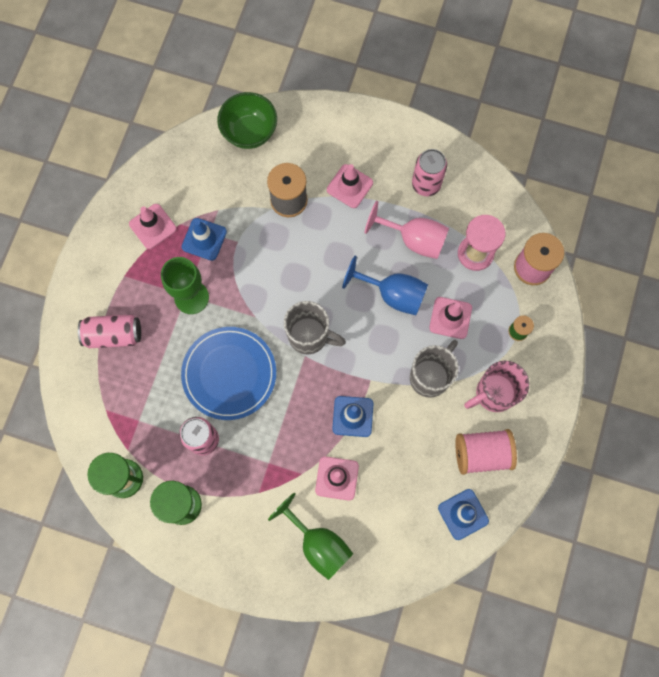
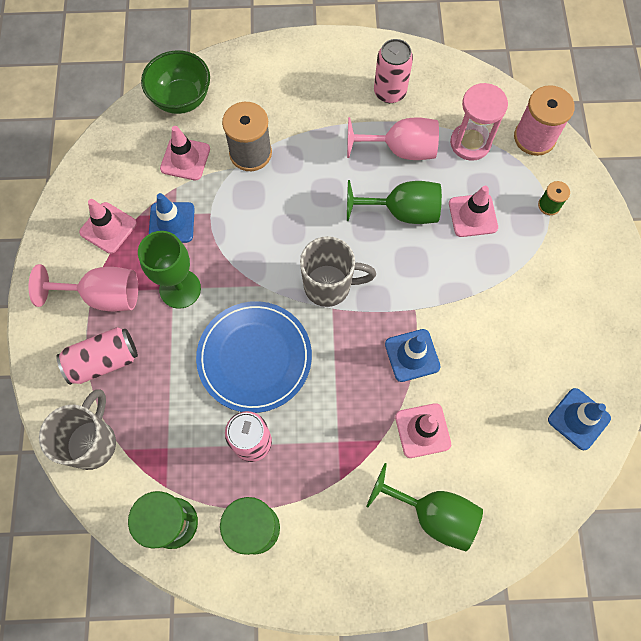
camera: 20 degrees left, 5 degrees down
(130, 282) = (103, 296): none -> pink goblet
(349, 186) = (310, 119): pink traffic cone -> pink traffic cone (185, 159)
(393, 294) = (402, 212): blue goblet -> green goblet
(430, 376) = (478, 283): grey mug -> grey mug (93, 442)
(482, 453) = (569, 345): pink spool -> none
(493, 393) = (553, 277): pink mug -> none

